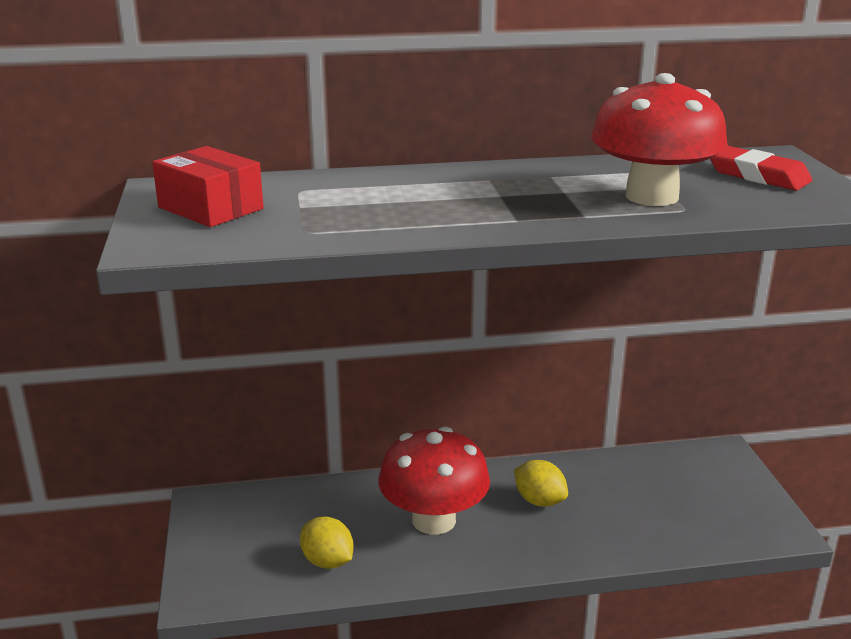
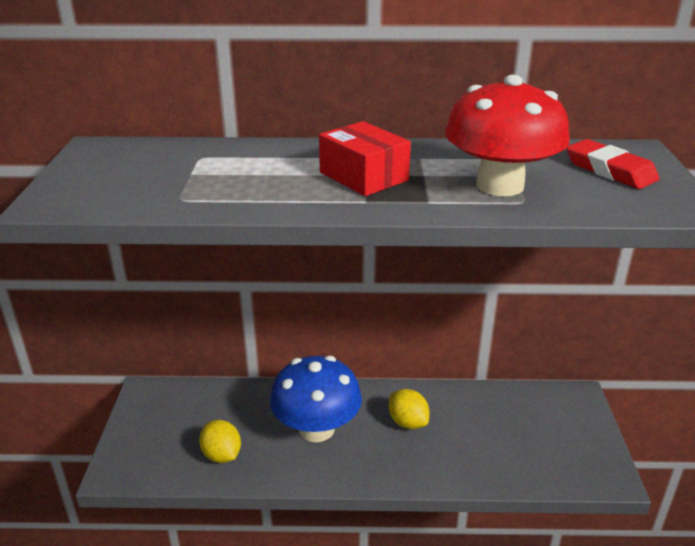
camera: 10 degrees right, 5 degrees up
(210, 208) = (118, 170): red box -> red box (363, 176)
(434, 520) = (316, 429): red mushroom -> blue mushroom

